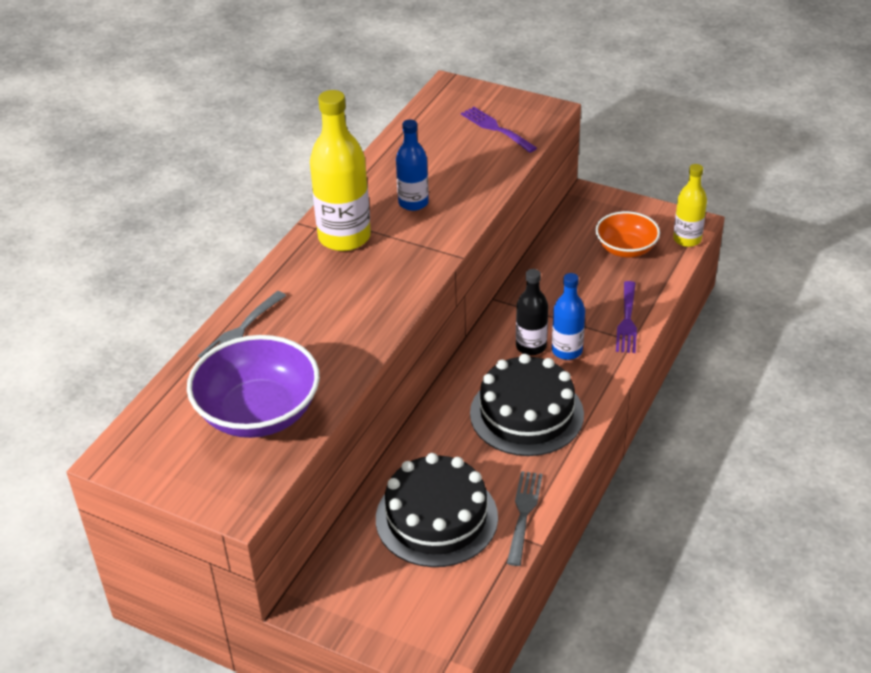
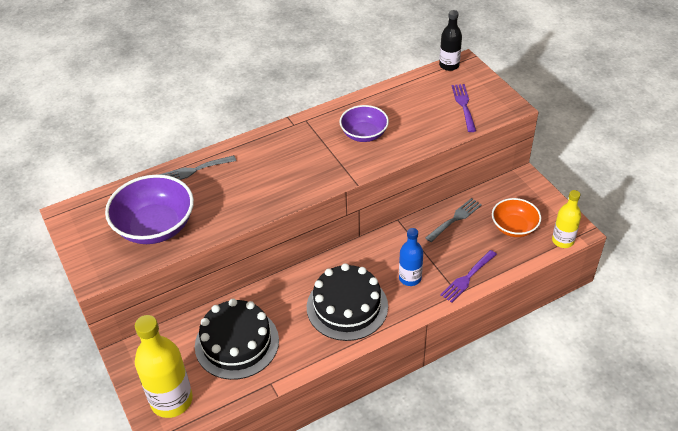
camera: 35 degrees right, 5 degrees up
(344, 237) = (303, 138): yellow bottle -> yellow bottle (171, 400)
(413, 203) = (364, 134): blue bottle -> purple bowl
(523, 513) = (286, 369): grey fork -> grey fork (455, 219)
(531, 346) = (391, 263): black bottle -> black bottle (449, 65)

